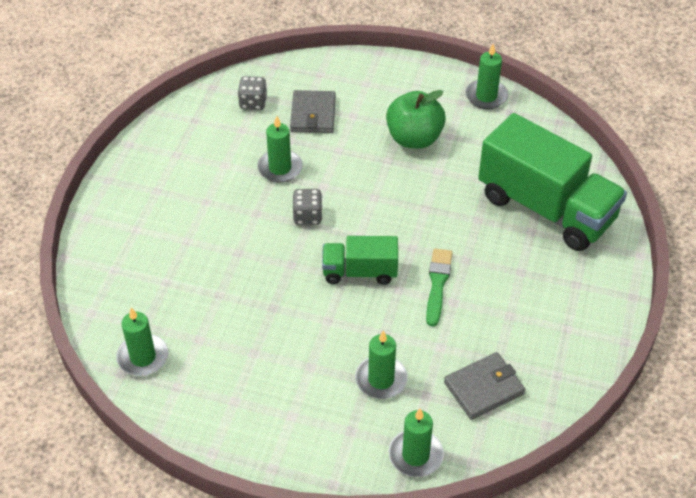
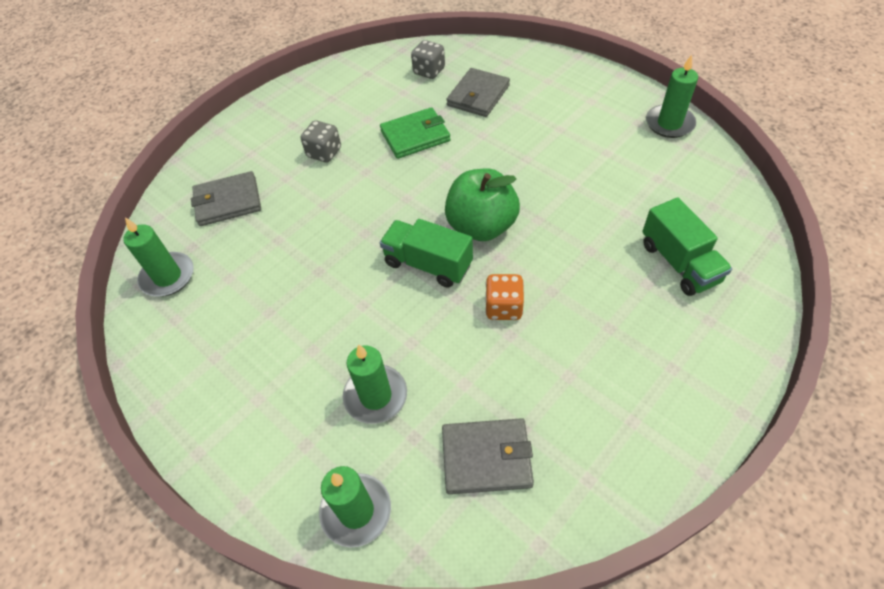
camera: 30 degrees right, 5 degrees up
(148, 278) = (228, 201): none -> grey wallet
(280, 168) = (415, 136): green candle -> green wallet
(307, 216) = (411, 190): grey dice -> grey dice (324, 153)
(414, 138) = (566, 145): green apple -> green apple (481, 226)
(437, 284) = (503, 307): green brush -> orange dice
(546, 208) = (679, 263): green truck -> green truck, size x0.52

